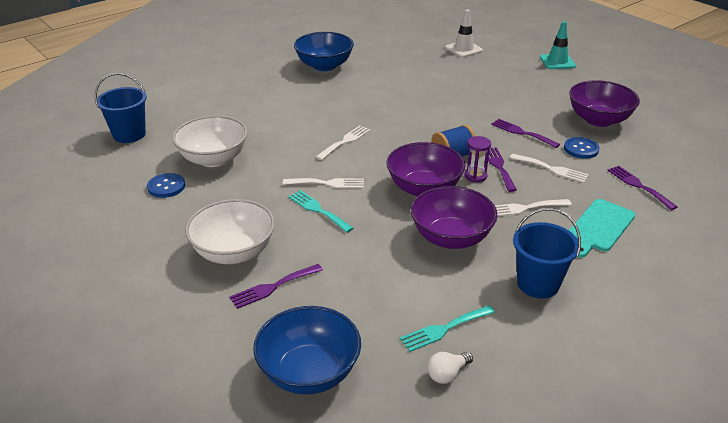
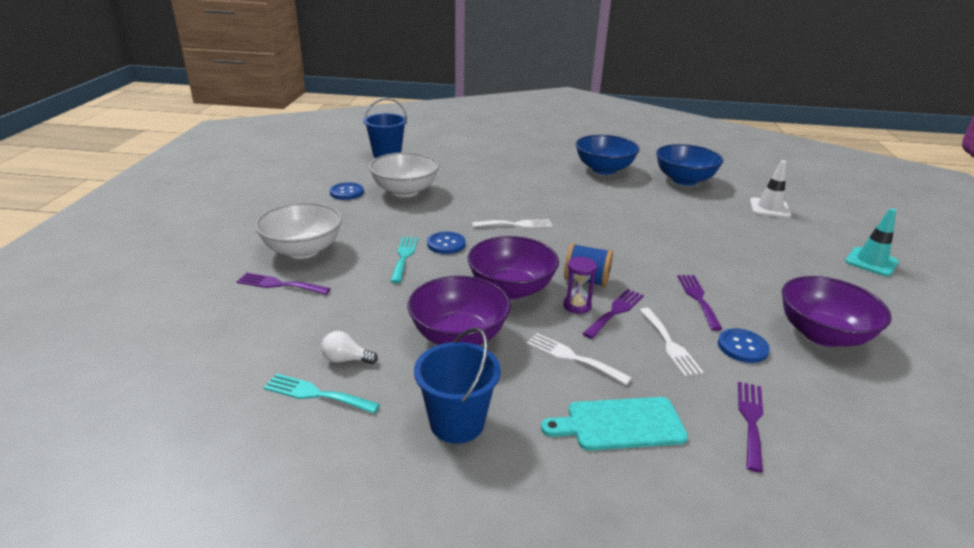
camera: 45 degrees right, 5 degrees down
(309, 372) = (189, 349): blue bowl -> blue bowl (684, 180)
(328, 183) = (446, 244): white fork -> blue button
(447, 374) = (252, 426): white light bulb -> white light bulb (346, 359)

